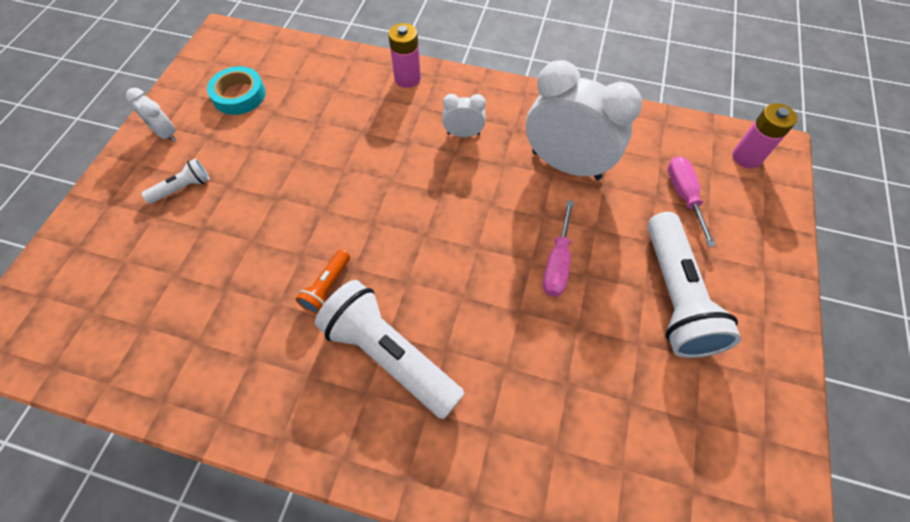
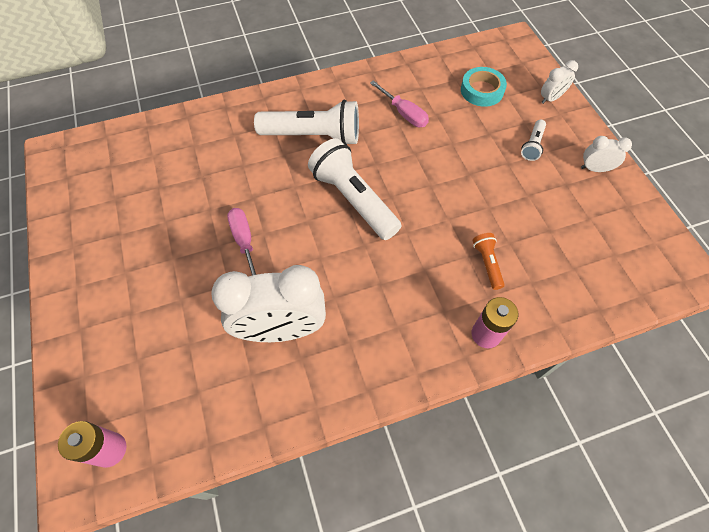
camera: 145 degrees right, 0 degrees up
(239, 95) = (592, 227): turquoise tape -> turquoise tape (482, 91)
(327, 287) = (380, 146): orange flashlight -> orange flashlight (487, 263)
(463, 134) = (387, 306): white clock -> white clock (551, 98)
(675, 296) = (148, 266): white flashlight -> white flashlight (353, 199)
(684, 196) = (163, 360): pink screwdriver -> pink screwdriver (403, 113)

